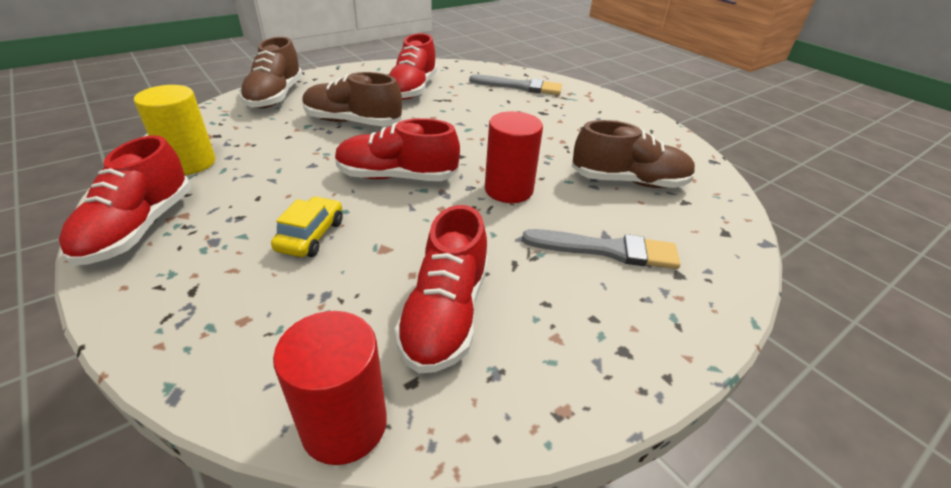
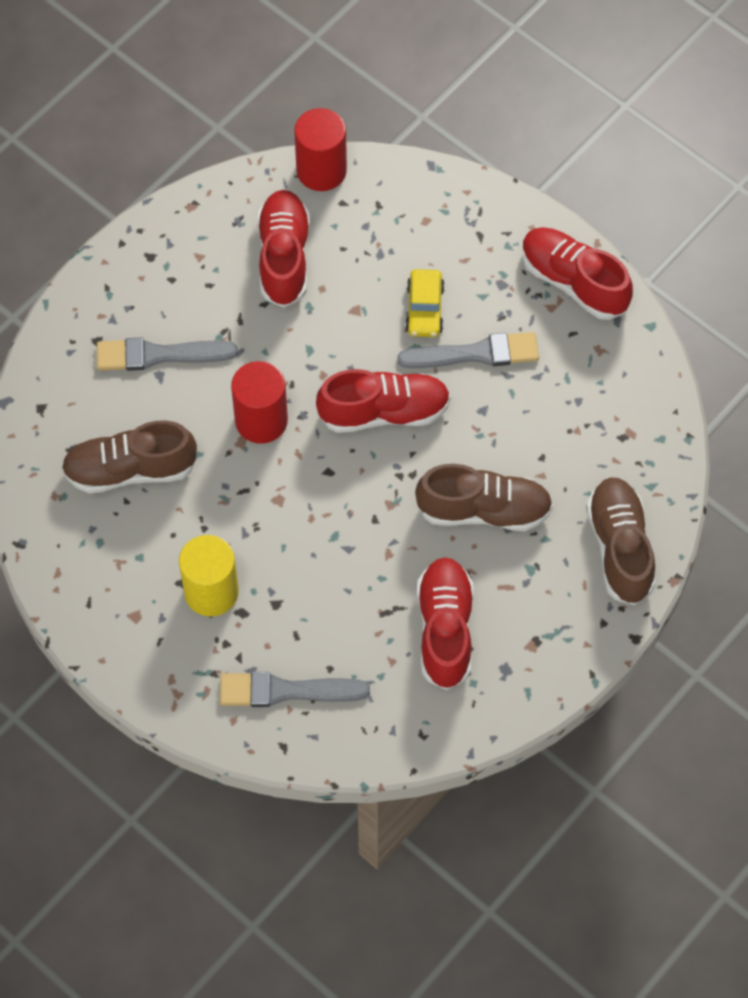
camera: 170 degrees right, 25 degrees up
(138, 228) = (573, 282): red shoe -> red shoe turned 45 degrees counterclockwise
(189, 163) = (608, 379): yellow cylinder -> yellow cylinder (211, 592)
(288, 196) = (476, 353): none -> grey brush

